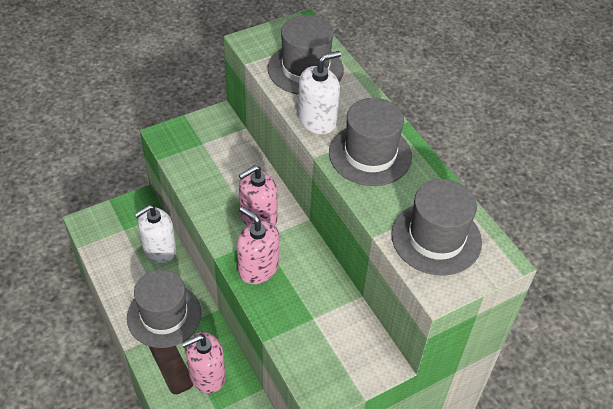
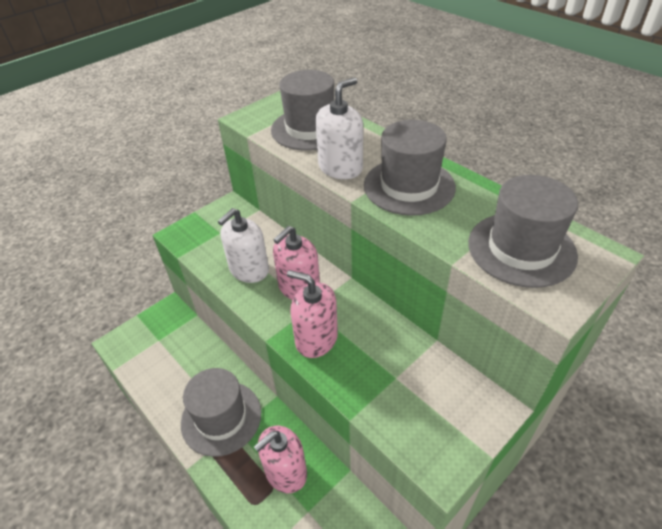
camera: 10 degrees left, 5 degrees down
(159, 249) = (199, 350): white soap dispenser -> white soap dispenser (249, 269)

